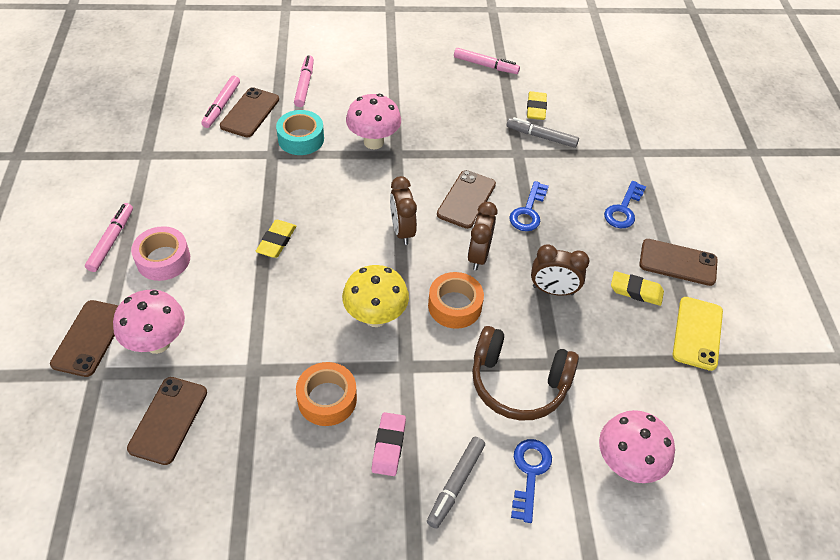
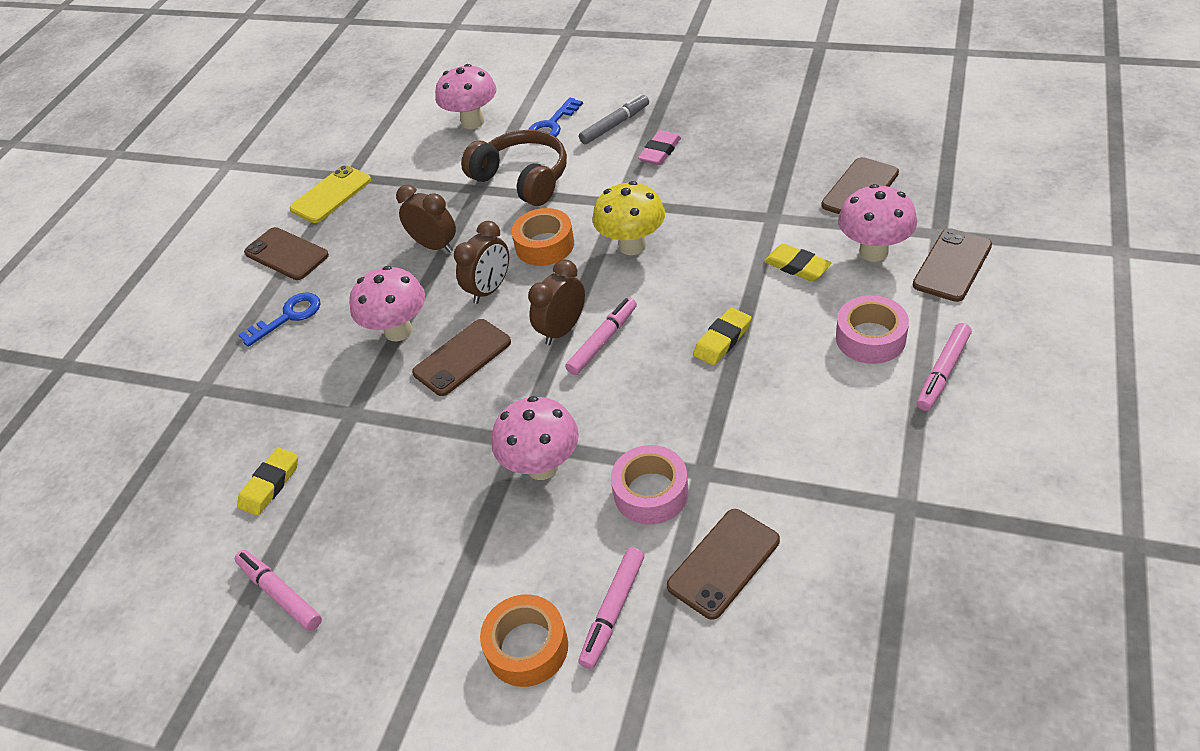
camera: 150 degrees left, 5 degrees down
(221, 106) = (772, 589): pink marker -> pink marker (603, 341)
(301, 139) = (651, 492): turquoise tape -> pink tape
(327, 399) = (704, 187): orange tape -> orange tape (527, 647)
(402, 231) = (562, 330): brown clock -> brown clock turned 150 degrees counterclockwise
(528, 211) = (398, 331): blue key -> pink mushroom
(541, 137) = (301, 433): grey marker -> none
(636, 291) = (353, 235): yellow eraser -> yellow eraser (797, 266)

